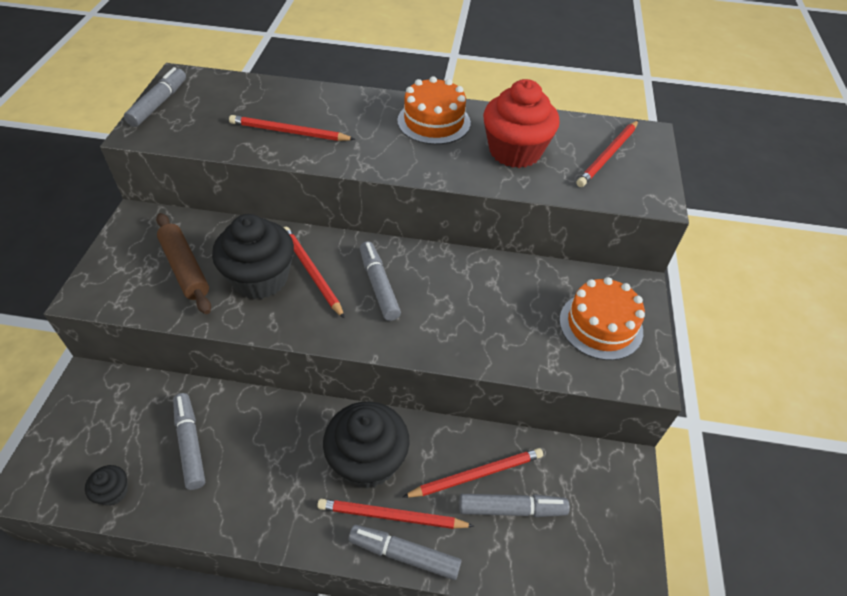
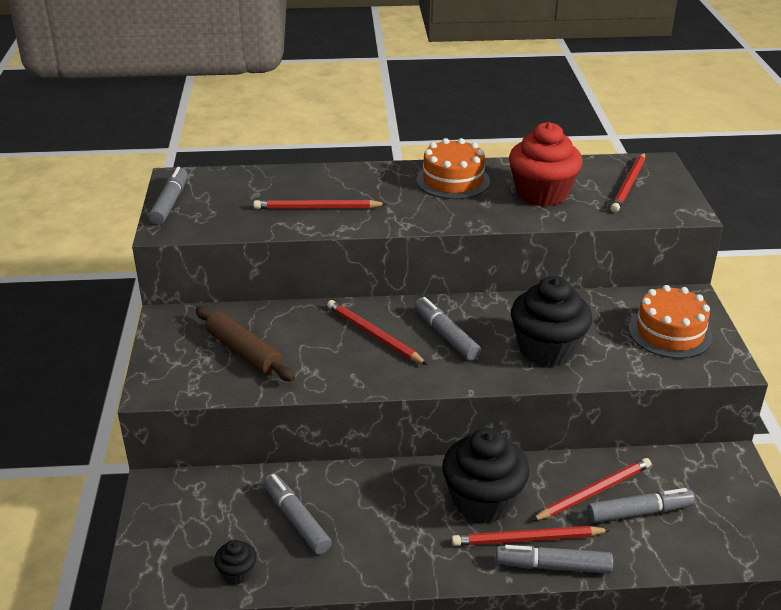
camera: 10 degrees left, 15 degrees down
(260, 278) = (325, 348): black cupcake -> black cupcake (547, 349)

